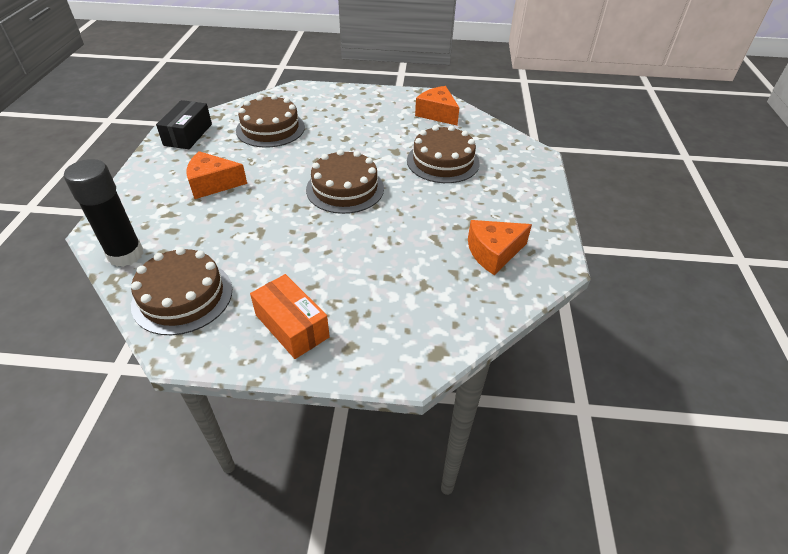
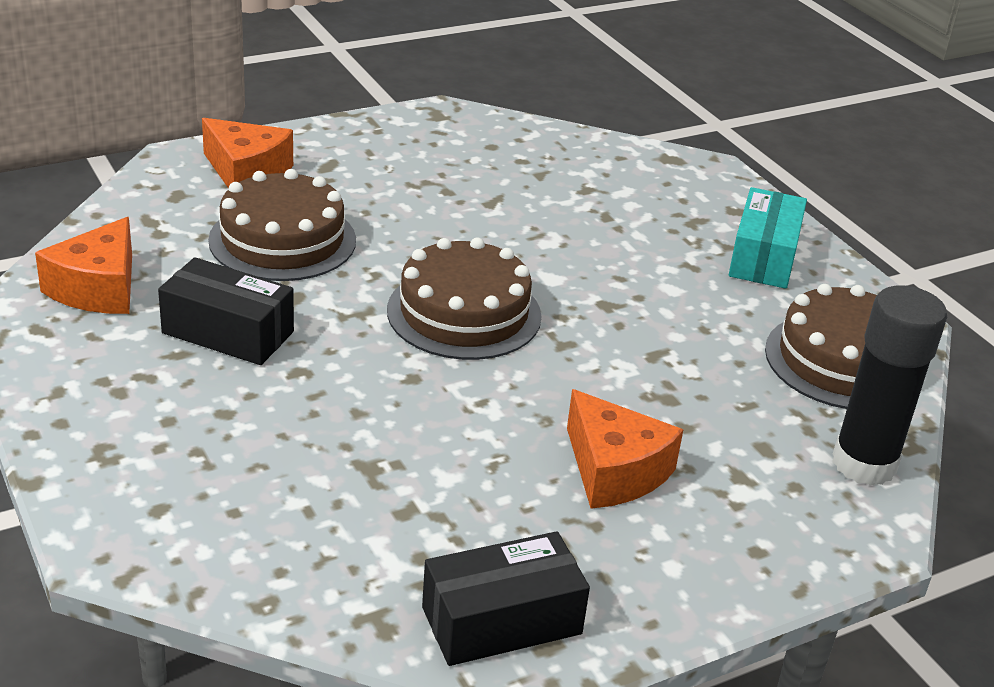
camera: 125 degrees left, 10 degrees down
(270, 128) = (355, 495): brown cake -> none
(292, 326) = (763, 257): orange box -> turquoise box
(384, 131) = (228, 332): none -> black box
(493, 253) = (471, 155): orange cheese -> orange cheese (247, 173)

